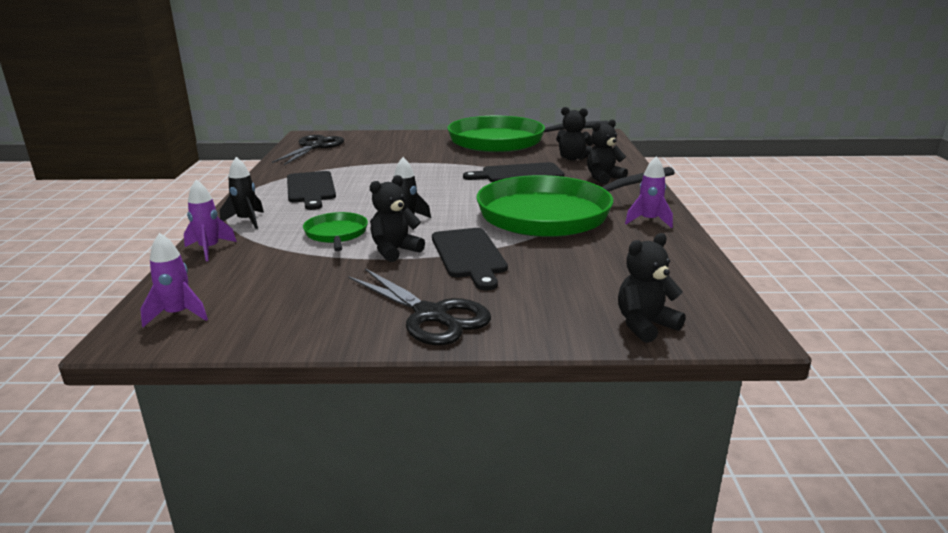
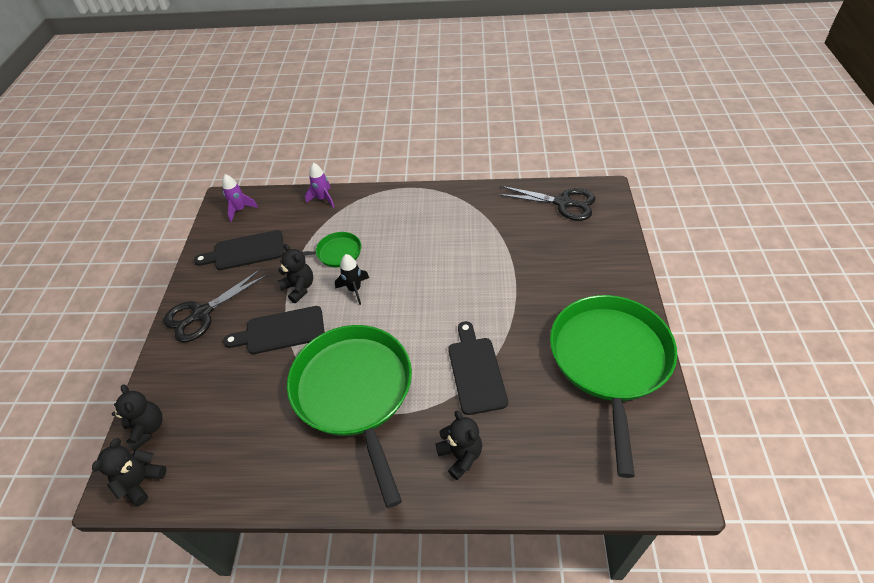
camera: 95 degrees right, 25 degrees up
(246, 221) = (369, 203): black rocket -> none
(311, 189) = (436, 223): black cutting board -> black cutting board (245, 251)
(572, 158) = (540, 432): black teddy bear -> black teddy bear (141, 481)
(648, 221) = (324, 475): purple rocket -> none

